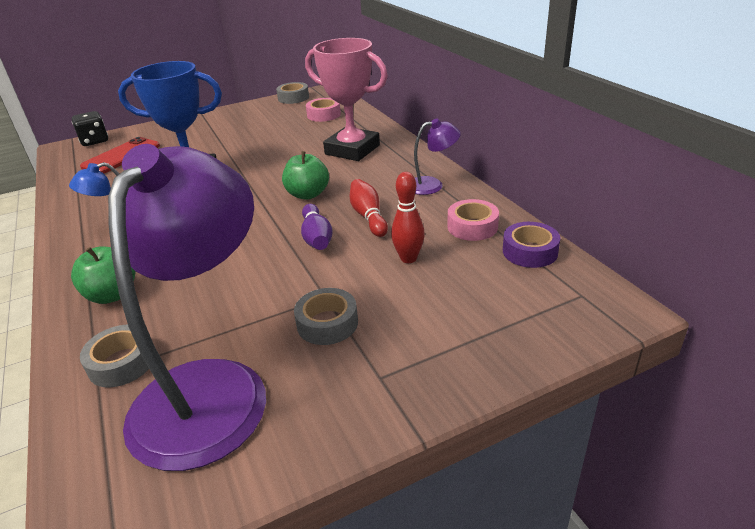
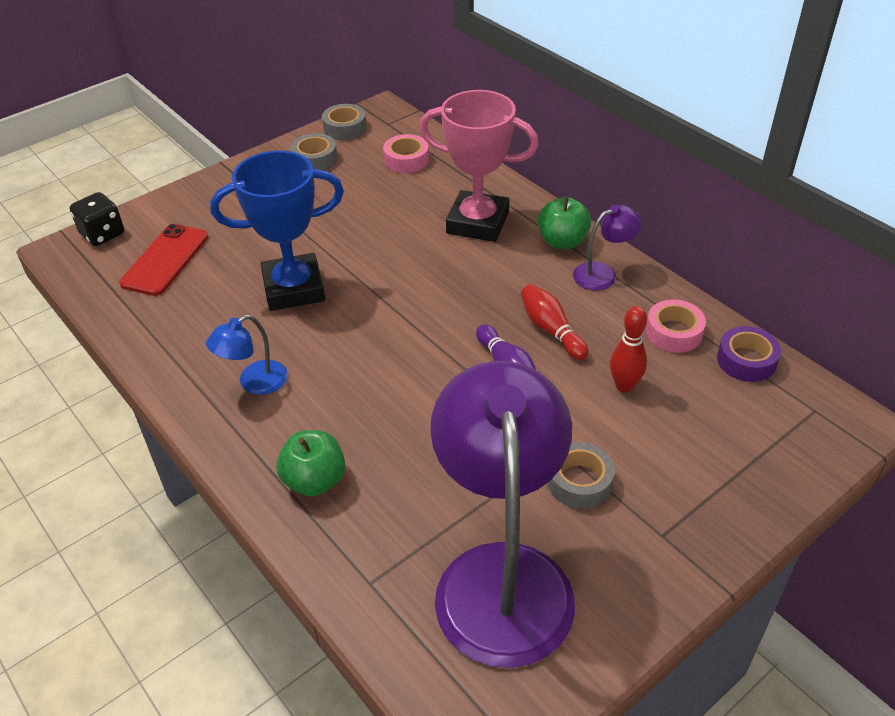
camera: 15 degrees left, 10 degrees up
(122, 363) = (388, 563): grey tape -> grey tape (315, 159)
(308, 194) = (461, 303): green apple -> green apple (562, 241)

